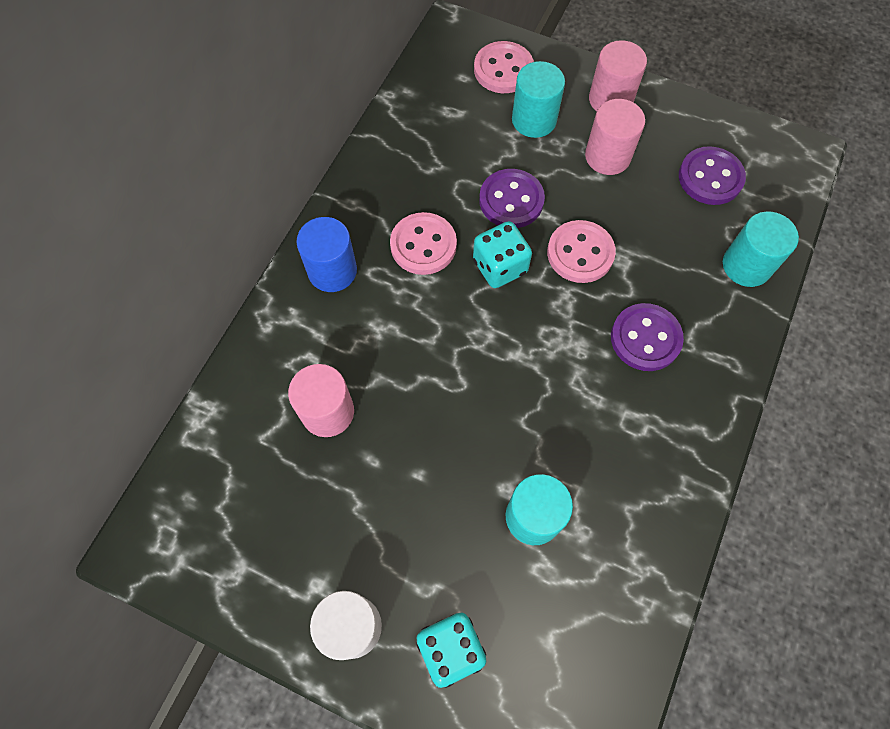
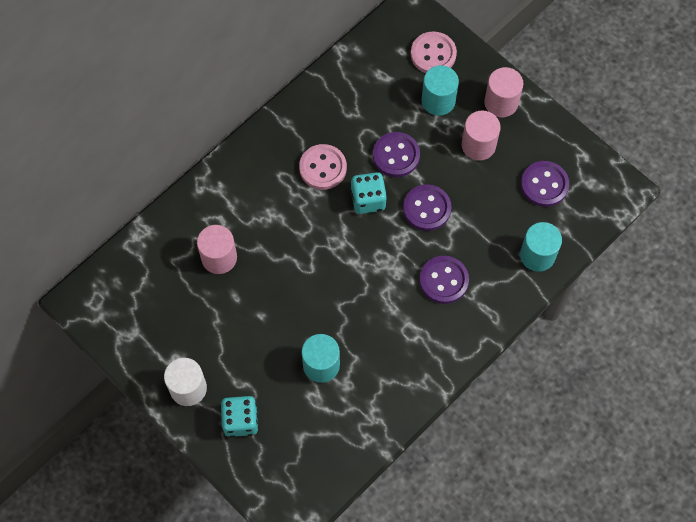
camera: 20 degrees right, 0 degrees up
(332, 271) = (255, 165): blue cylinder -> none
(580, 253) = (427, 208): pink button -> purple button

